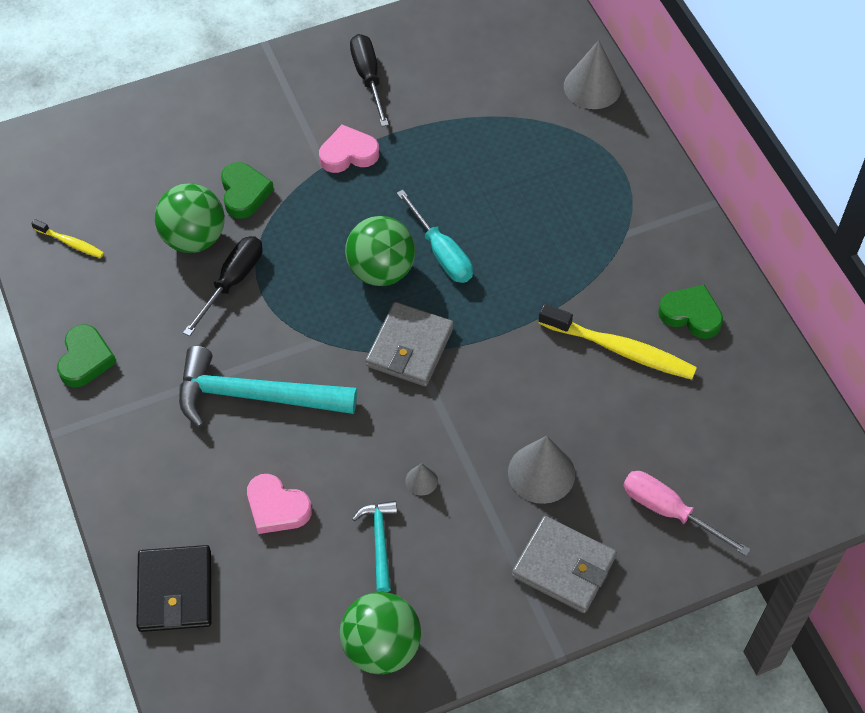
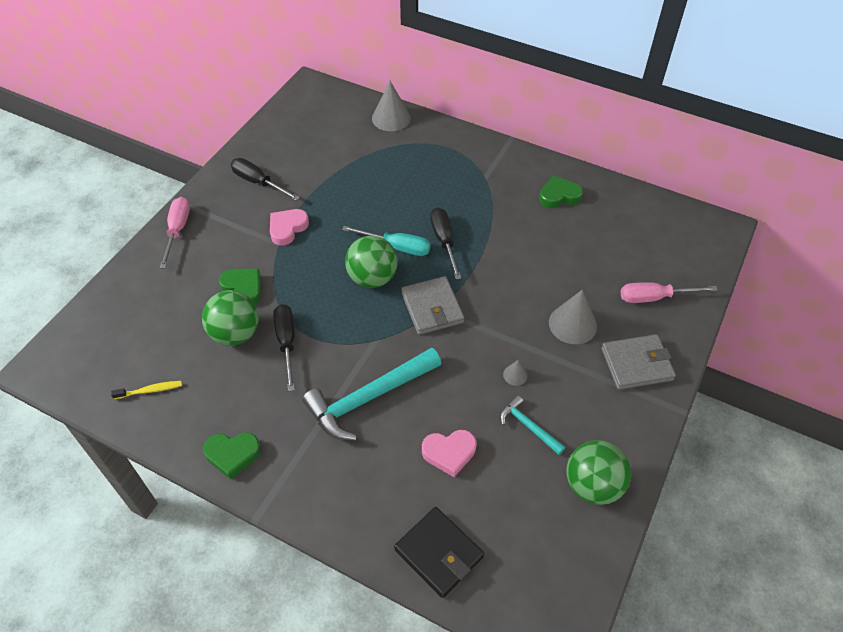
camera: 40 degrees left, 5 degrees down
(85, 359) = (232, 455): green heart -> green heart turned 120 degrees clockwise
(238, 84) = (177, 230): none -> pink screwdriver
(499, 280) = (444, 241): none -> black screwdriver
(620, 349) = (544, 235): yellow toothbrush -> none

